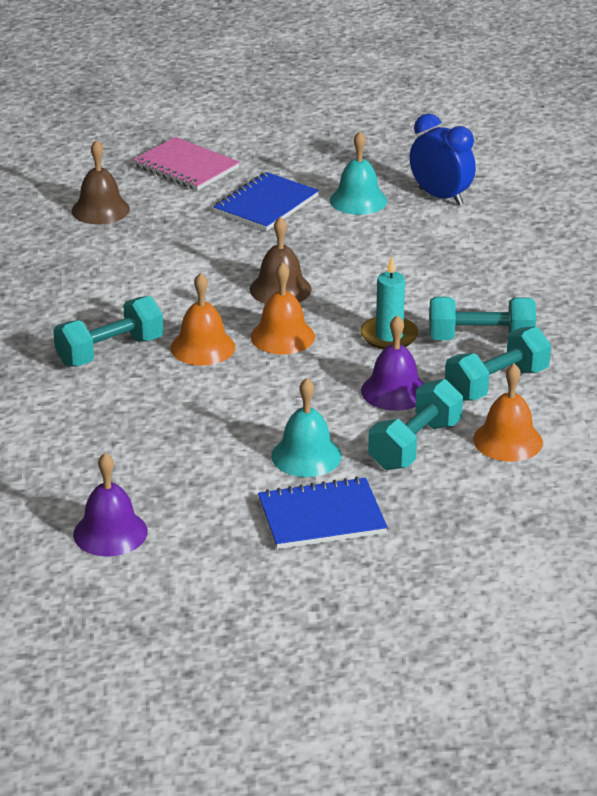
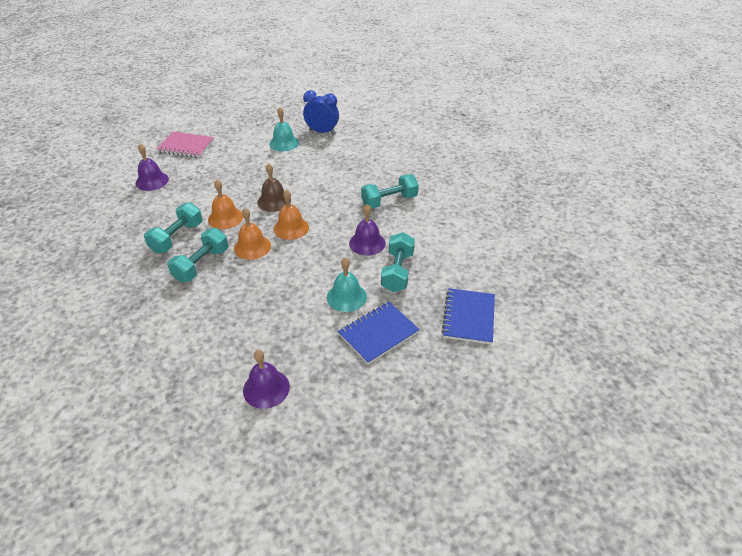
camera: 25 degrees left, 10 degrees up
(100, 210) = (152, 181): brown bell -> purple bell
(266, 205) = (239, 156): blue notebook -> blue notebook (468, 317)
(389, 336) = (344, 212): turquoise candle -> none
(496, 384) = (413, 224): turquoise dumbbell -> turquoise dumbbell (177, 238)
(507, 440) = (440, 254): orange bell -> orange bell (225, 218)

